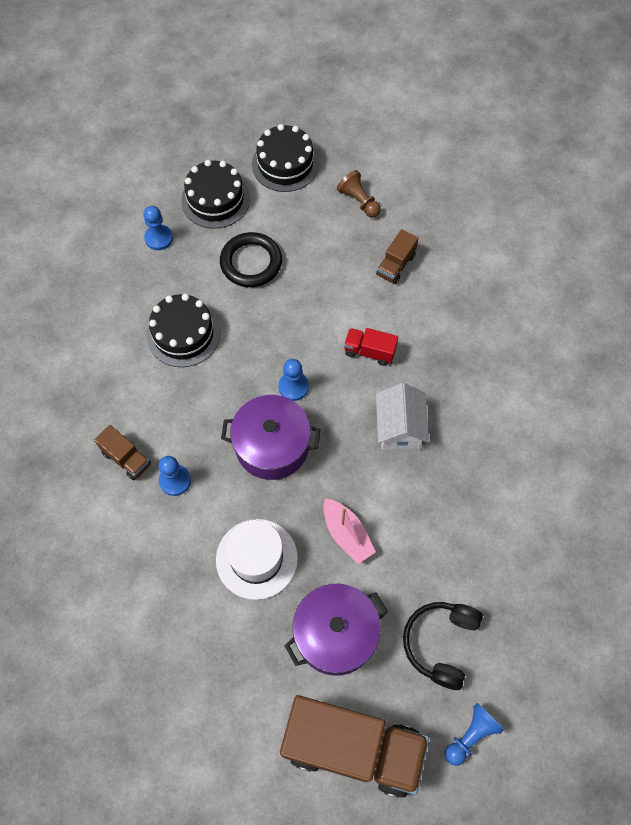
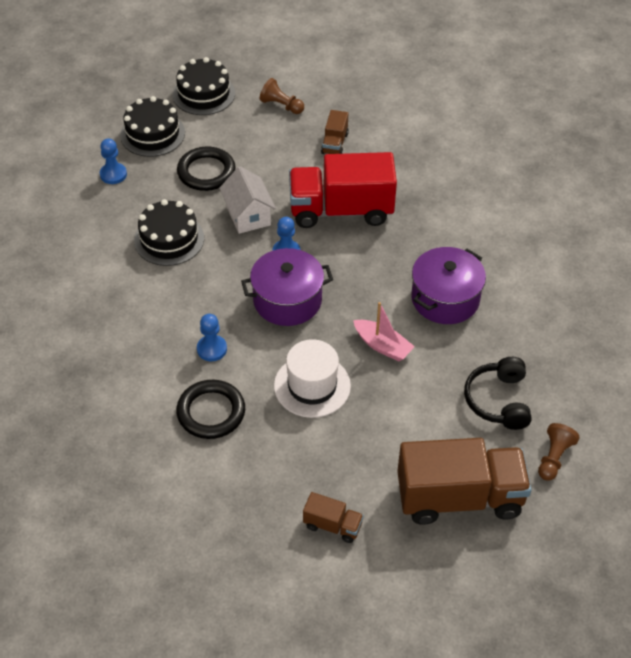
camera: 20 degrees left, 15 degrees down
(126, 458) = (159, 345): brown truck -> brown truck (332, 525)
(146, 556) = (211, 412): none -> black ring
(335, 634) = (406, 420): purple pot -> purple pot (445, 299)
(369, 351) = (341, 210): red truck -> red truck, size x2.23
(399, 428) = (392, 258): white house -> white house (248, 215)
(471, 735) = (554, 458): blue pawn -> brown pawn

